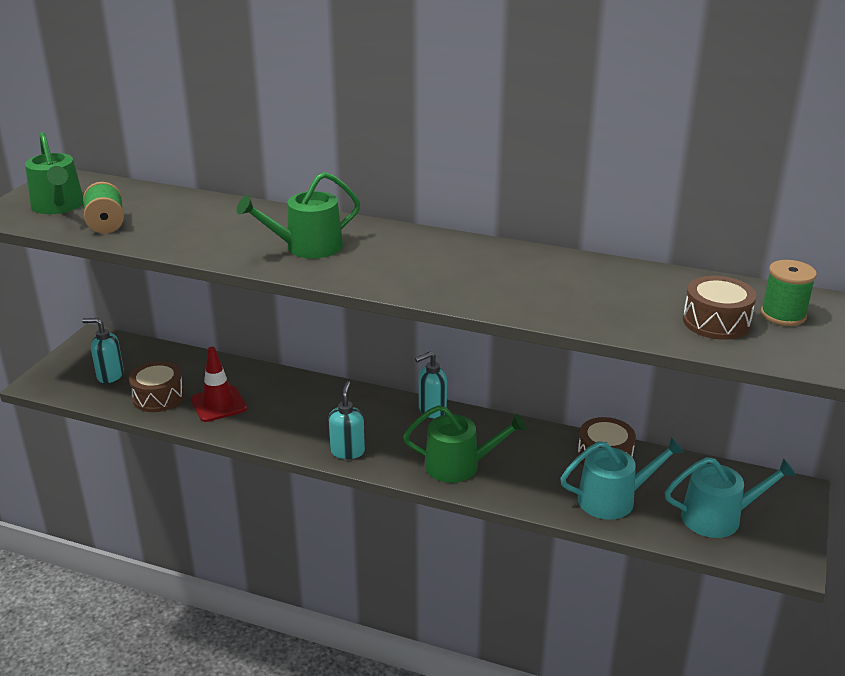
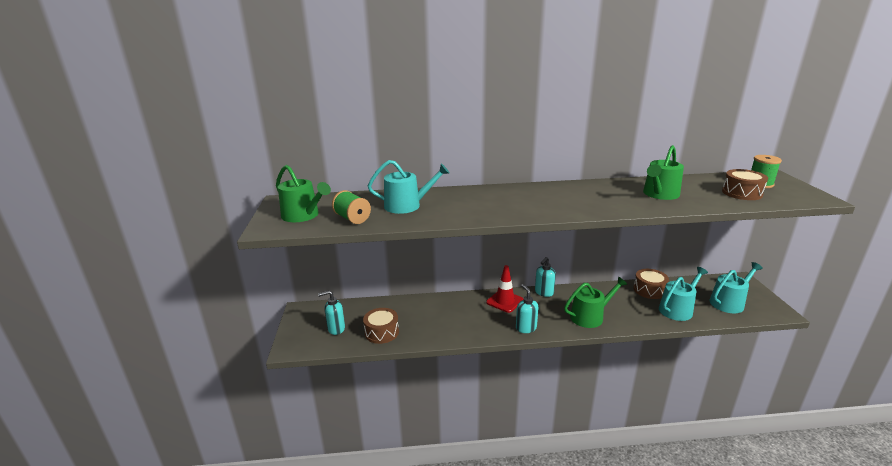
camera: 25 degrees left, 5 degrees down
(194, 221) = (407, 205): none -> turquoise watering can
(218, 404) = (423, 325): red traffic cone -> red traffic cone (504, 301)
(307, 247) = (495, 204): green watering can -> green watering can (659, 194)

